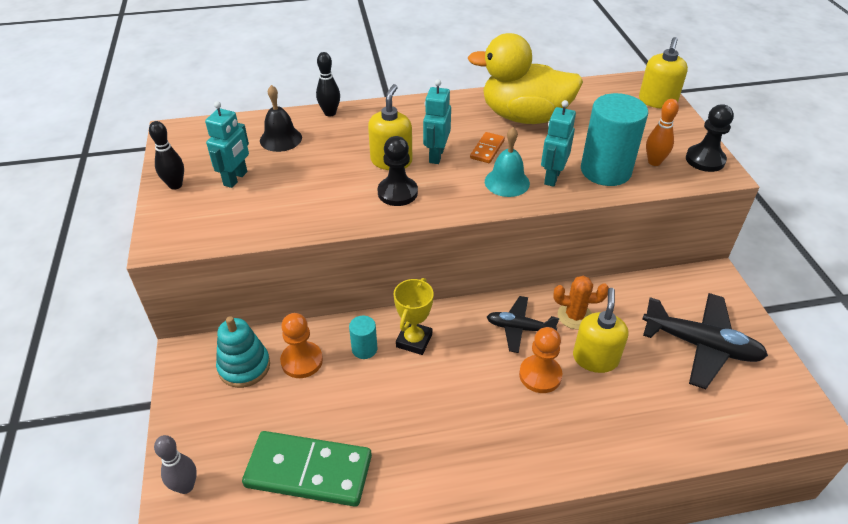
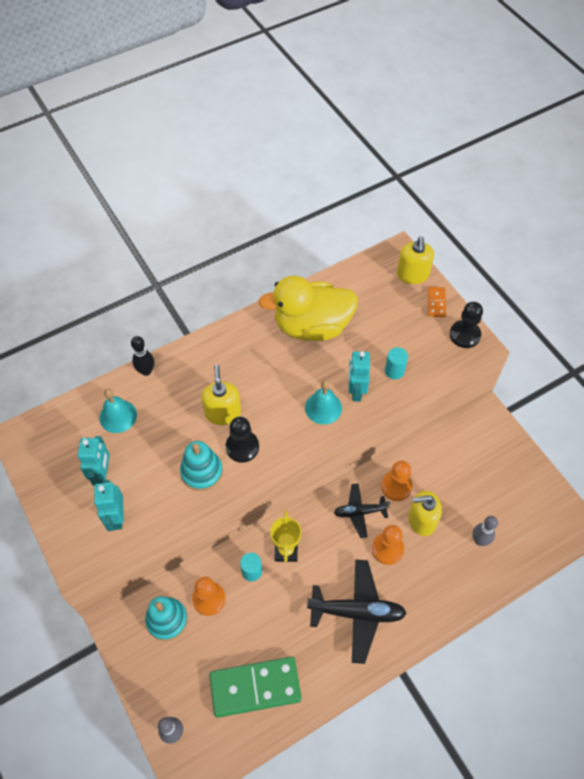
camera: 20 degrees left, 15 degrees up
(175, 185) = (54, 498): black bowling pin -> none
(281, 139) = (118, 416): black bell -> turquoise bell
(341, 202) = (201, 472): none -> turquoise stacking toy
(436, 155) = (257, 395): turquoise robot -> turquoise robot (117, 517)
(487, 149) = (295, 375): orange domino -> orange domino (436, 303)
(574, 316) = (396, 486): orange cactus -> orange pawn
(595, 358) = (421, 520): yellow soap dispenser -> yellow soap dispenser turned 90 degrees counterclockwise
(605, 171) = (394, 371): turquoise cylinder -> turquoise cylinder, size x0.48
(654, 162) = (428, 349): orange bowling pin -> none
(667, 401) = (479, 540): none -> grey bowling pin
(701, 345) = (491, 483): black plane -> black plane (357, 612)

